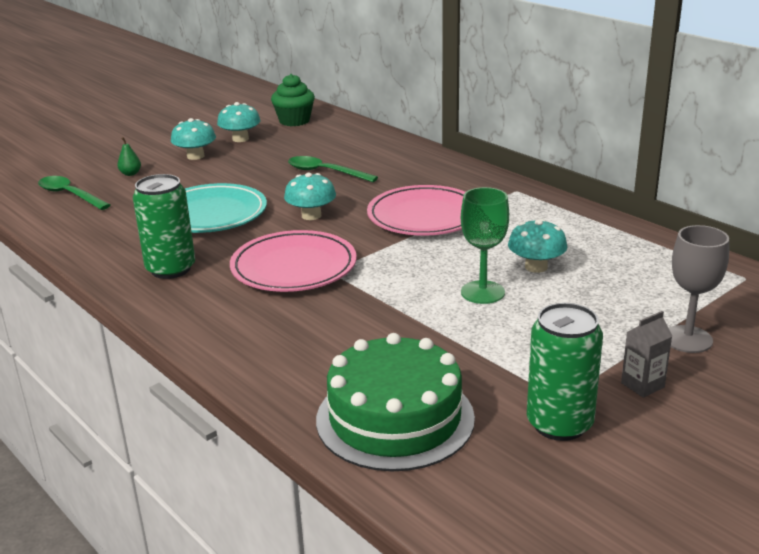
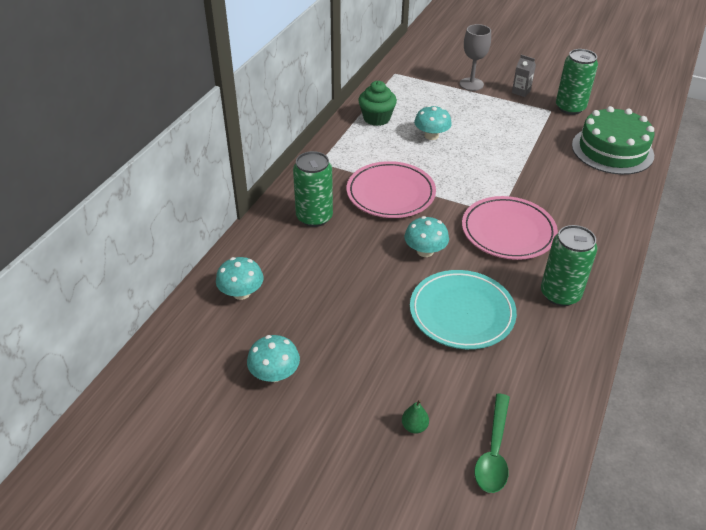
camera: 115 degrees left, 15 degrees up
(195, 156) = (341, 391): turquoise mushroom -> turquoise mushroom (241, 293)
(294, 121) = (201, 348): green cupcake -> green cupcake (376, 118)
(325, 172) = (335, 272): green spoon -> none
(416, 174) = (314, 217): none -> green can
(482, 292) = (476, 148): green goblet -> none

